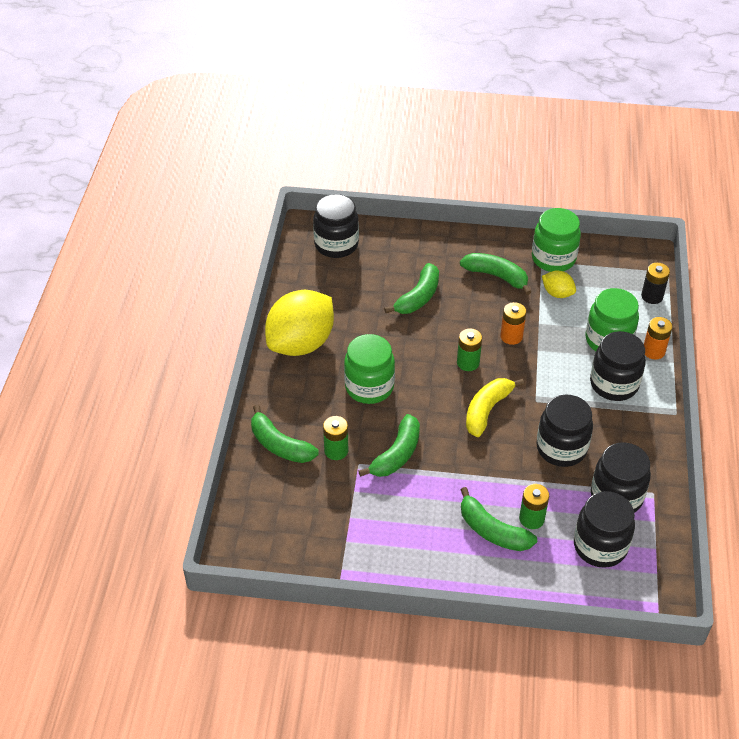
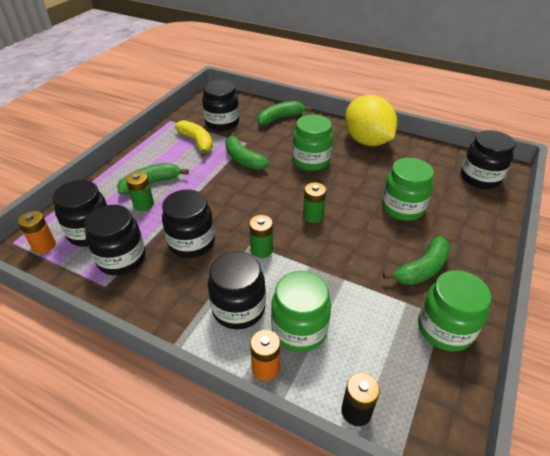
camera: 110 degrees right, 5 degrees down
(320, 509) = (222, 123): none -> black jar
(336, 450) = (262, 137): green battery -> green battery (261, 250)
(418, 297) = (402, 208): green banana -> green jar
(487, 410) = (256, 212): yellow banana -> yellow banana (197, 142)
(511, 336) = (334, 253): orange battery -> orange battery (44, 245)
(557, 293) = (384, 311): yellow lemon -> none

